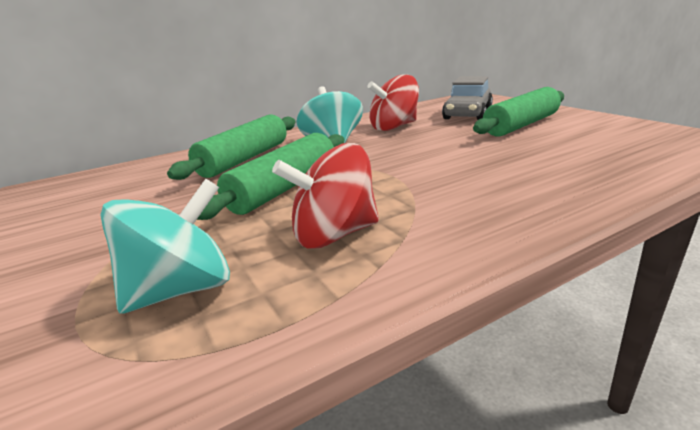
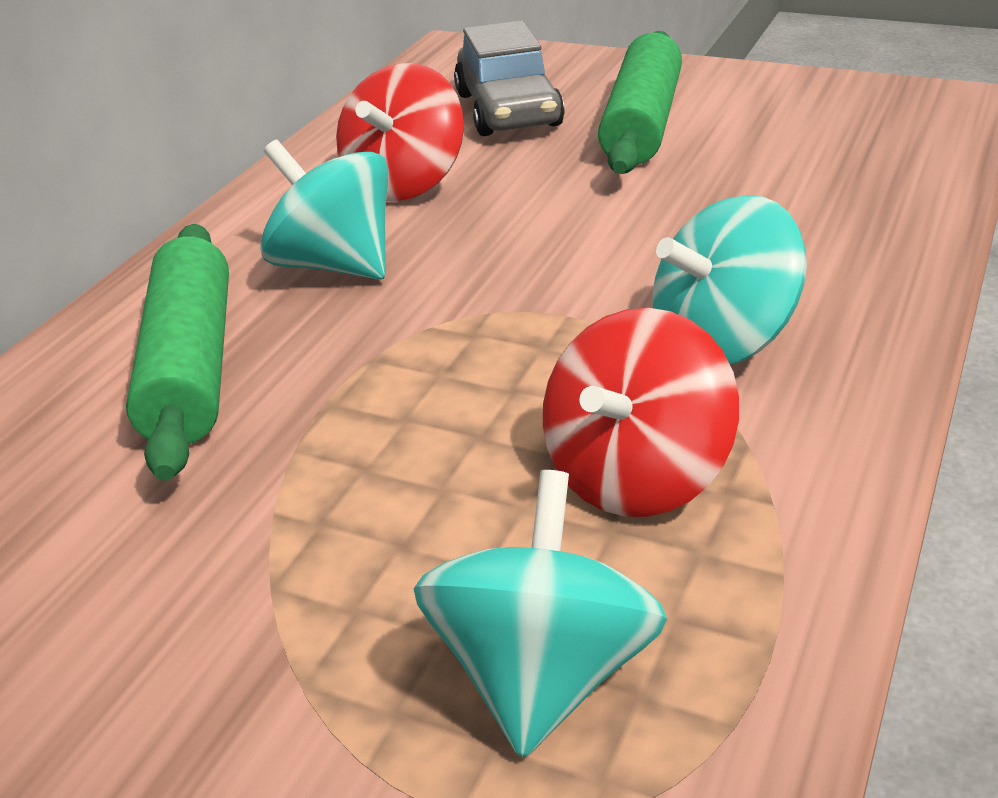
camera: 35 degrees left, 10 degrees up
(284, 188) = (405, 412): green rolling pin -> none
(448, 200) = (723, 341): none -> turquoise spinning top

